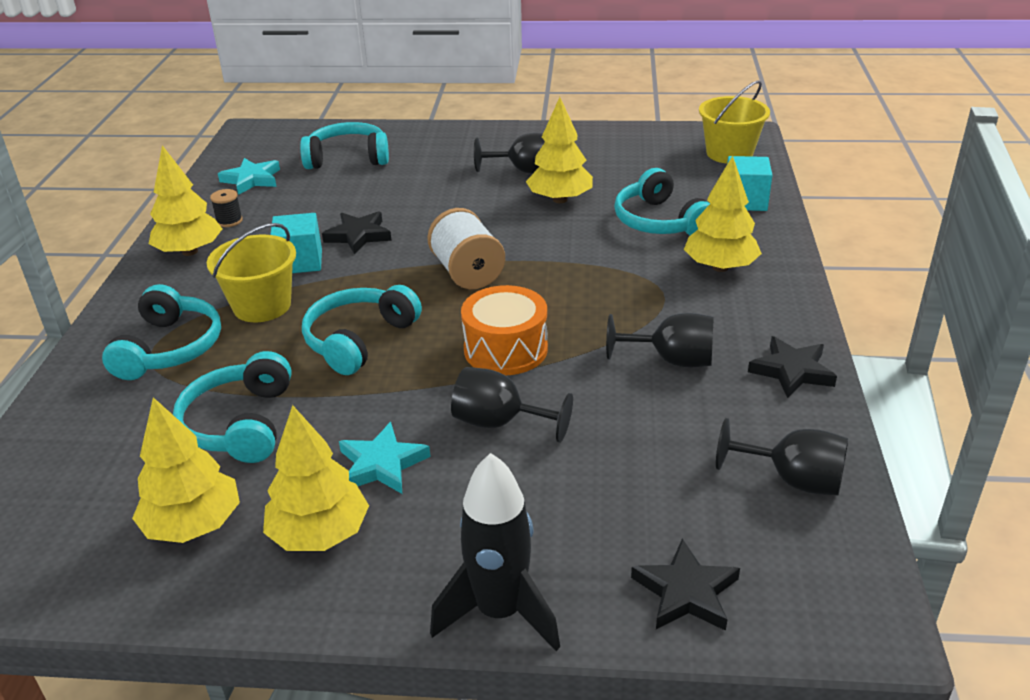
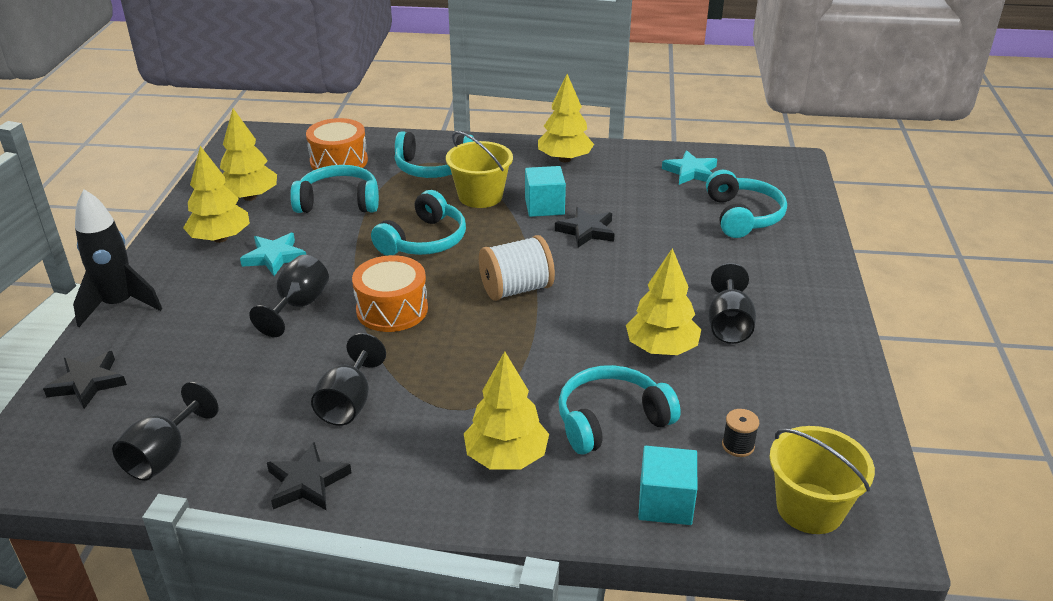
camera: 90 degrees right, 0 degrees up
(108, 441) = (339, 161): none -> orange drum
(229, 221) = (614, 170): black spool -> black spool (738, 446)
(359, 340) = (424, 240): turquoise headphones -> turquoise headphones turned 90 degrees clockwise

